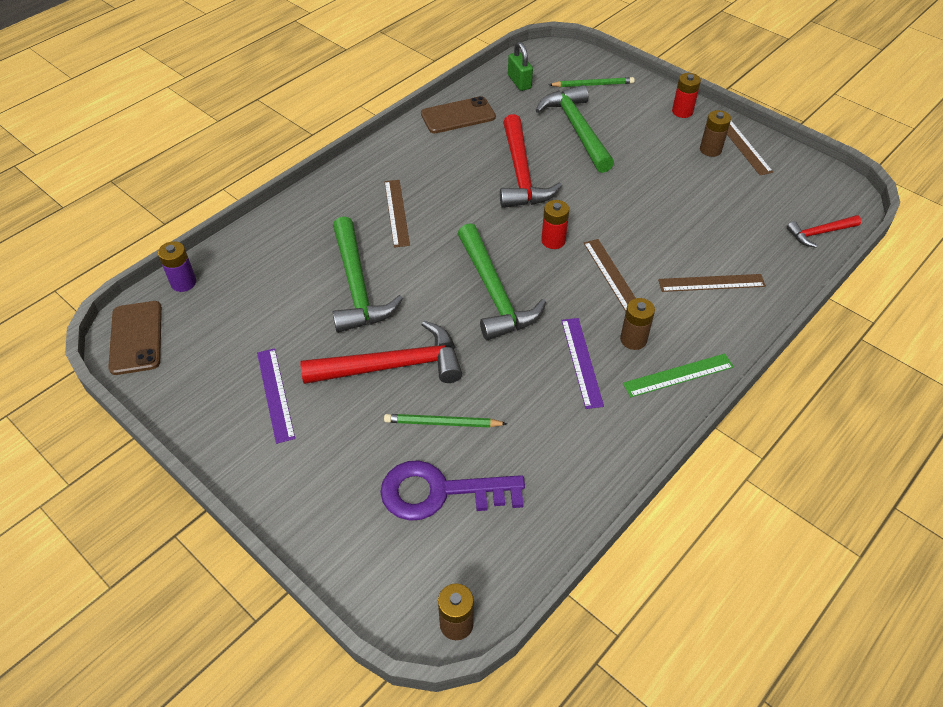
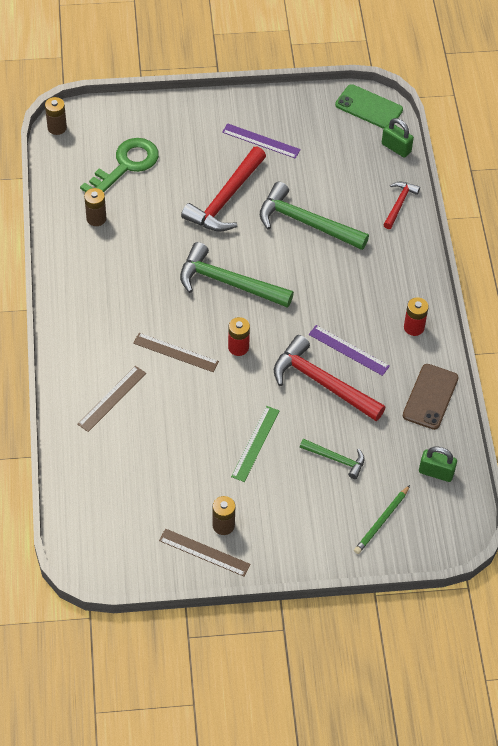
camera: 130 degrees right, 5 degrees up
(136, 338) = (369, 107): brown phone -> green phone
(183, 283) = (396, 148): purple battery -> green padlock
(397, 212) = (354, 285): brown ruler -> none
(440, 492) = (125, 166): purple key -> green key
(443, 423) = (164, 194): green pencil -> none
(577, 130) = (336, 459): green hammer -> green hammer, size x0.54
(582, 362) = (132, 282): purple ruler -> purple ruler (348, 350)
(633, 340) = (119, 319): brown battery -> brown battery (96, 218)
(678, 375) = (73, 318): green ruler -> green ruler (255, 443)
(682, 111) = (284, 552): red battery -> red battery (414, 327)
(820, 233) = (78, 504): red hammer -> red hammer (399, 204)

